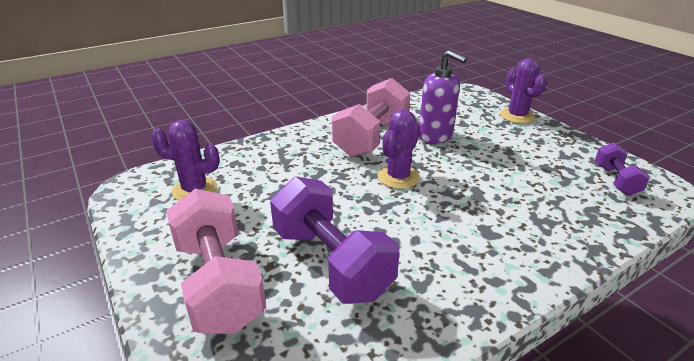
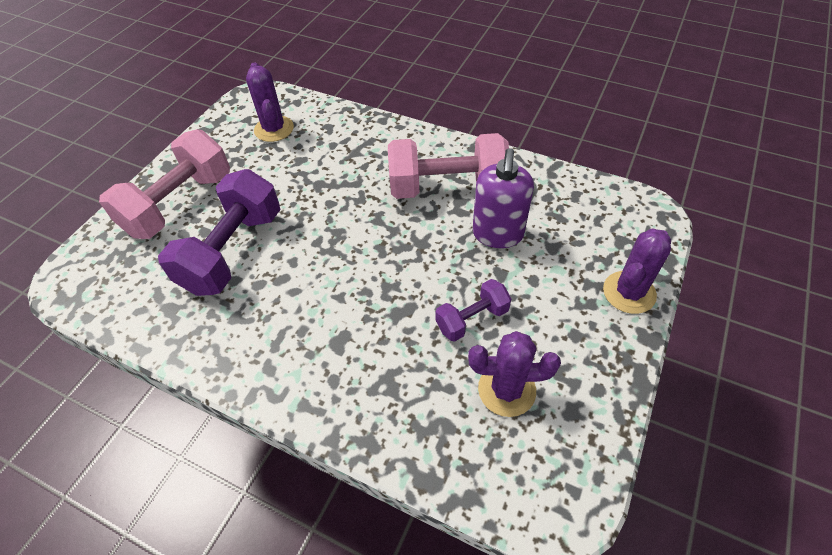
camera: 60 degrees right, 20 degrees up
(398, 177) = (386, 239): purple cactus -> purple cactus (506, 390)
(616, 180) = (537, 441): purple dumbbell -> purple dumbbell (472, 319)

